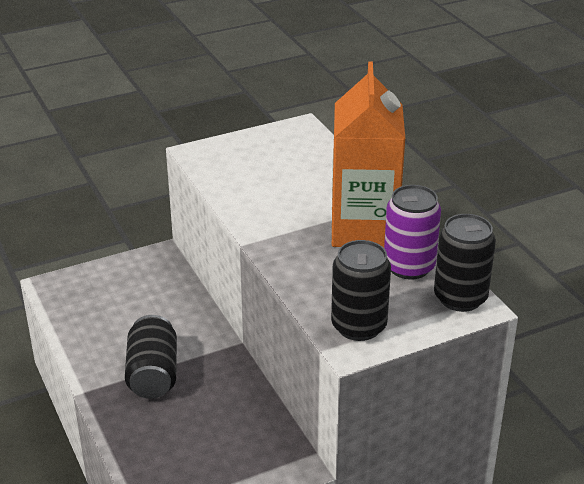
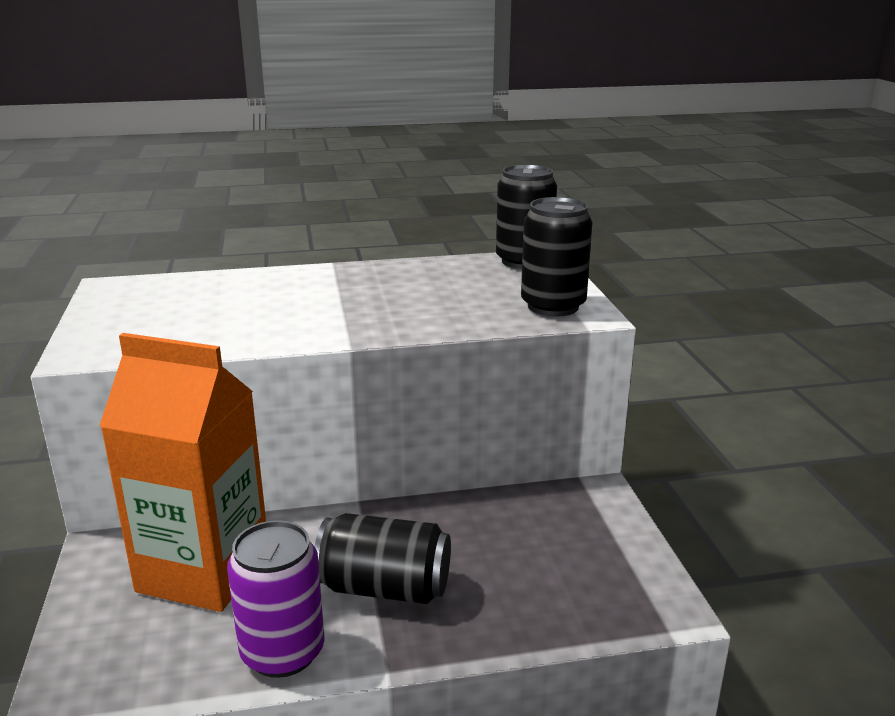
camera: 75 degrees left, 10 degrees down
(364, 229) = (373, 282): orange carton -> orange carton (204, 571)
(409, 267) = (459, 273): purple can -> purple can (283, 652)

